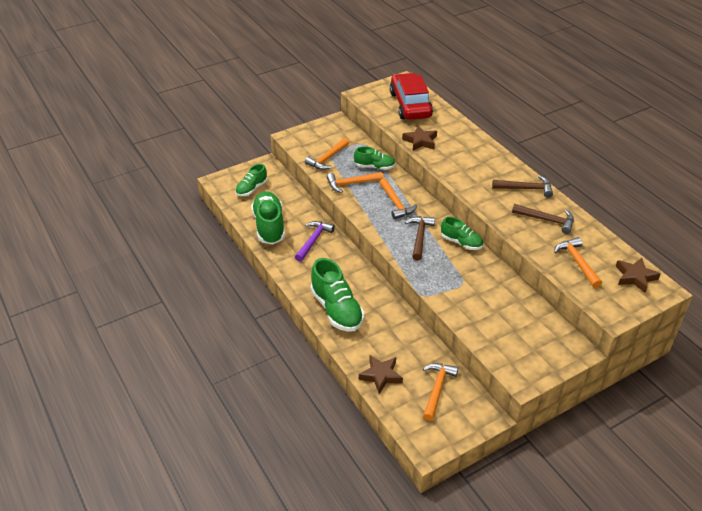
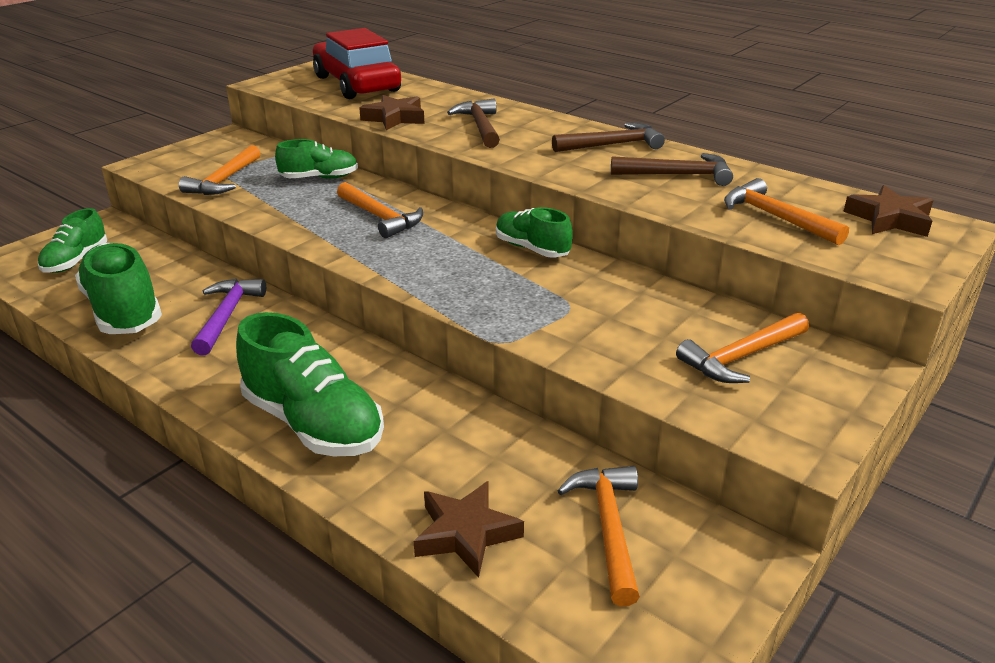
camera: 20 degrees left, 10 degrees down
(351, 184) = (282, 205): orange hammer -> orange hammer (741, 357)
(419, 237) = (448, 254): brown hammer -> brown hammer (480, 126)
(461, 242) = (532, 249): green shoe -> green shoe turned 150 degrees counterclockwise

